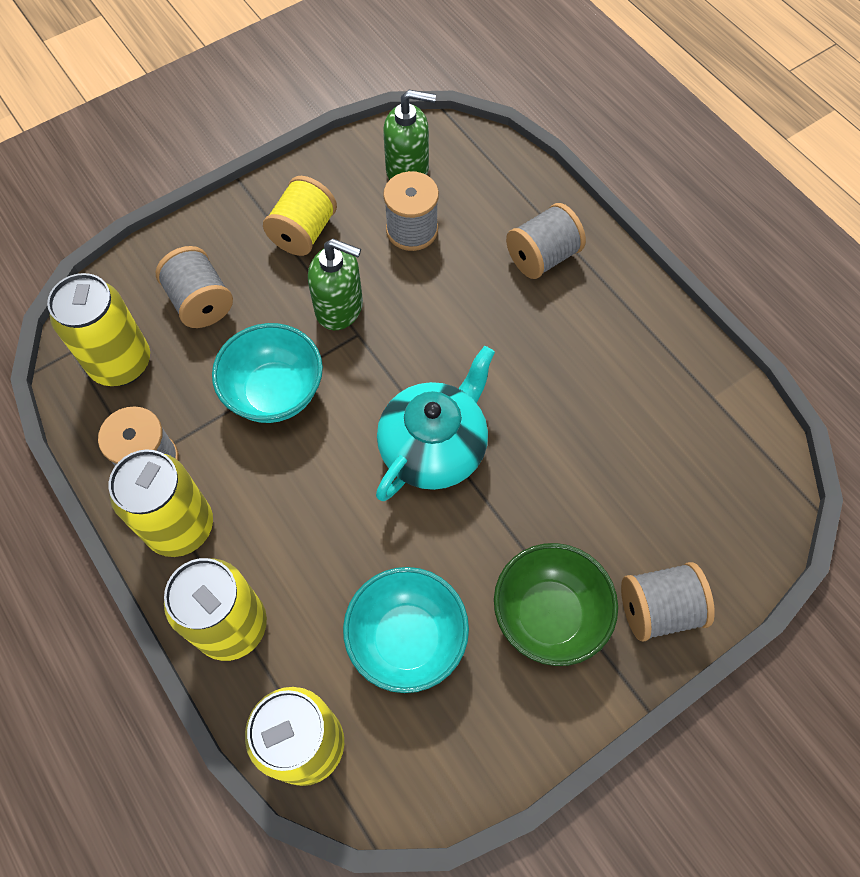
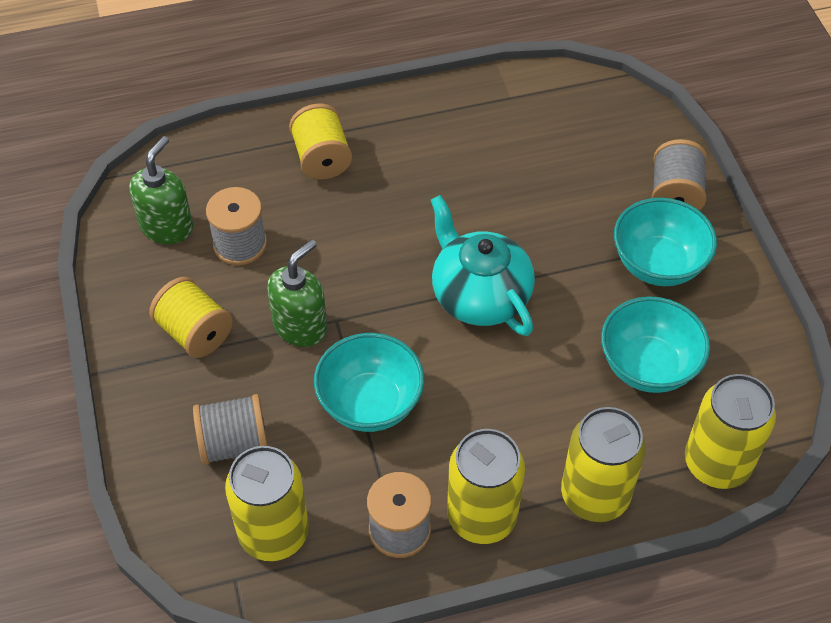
camera: 70 degrees left, 10 degrees down
(542, 257) = (321, 158): grey spool -> yellow spool
(549, 615) = (658, 264): green bowl -> turquoise bowl

